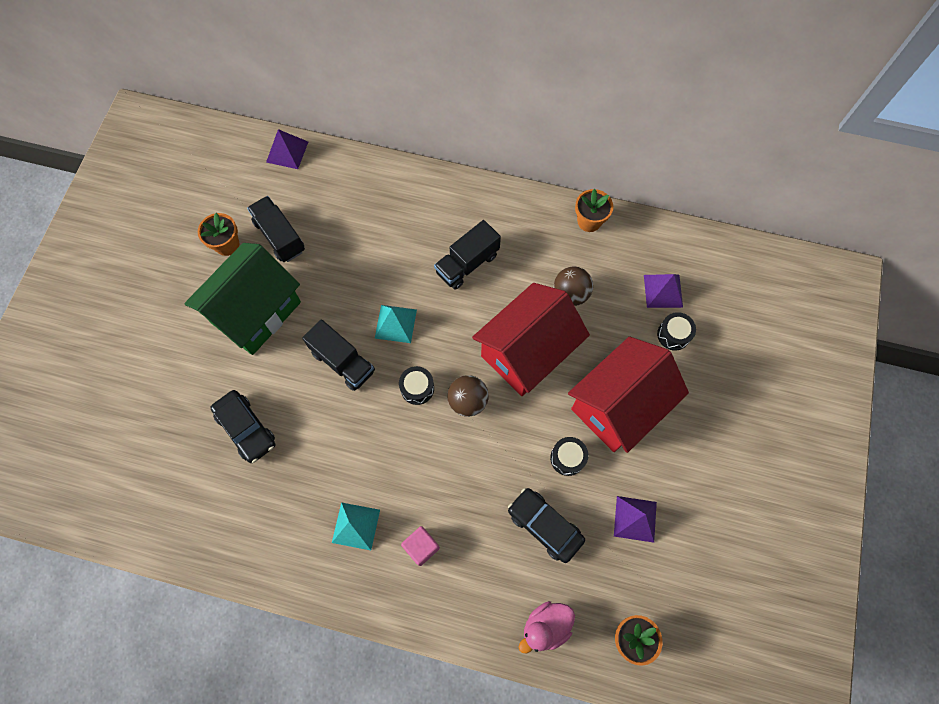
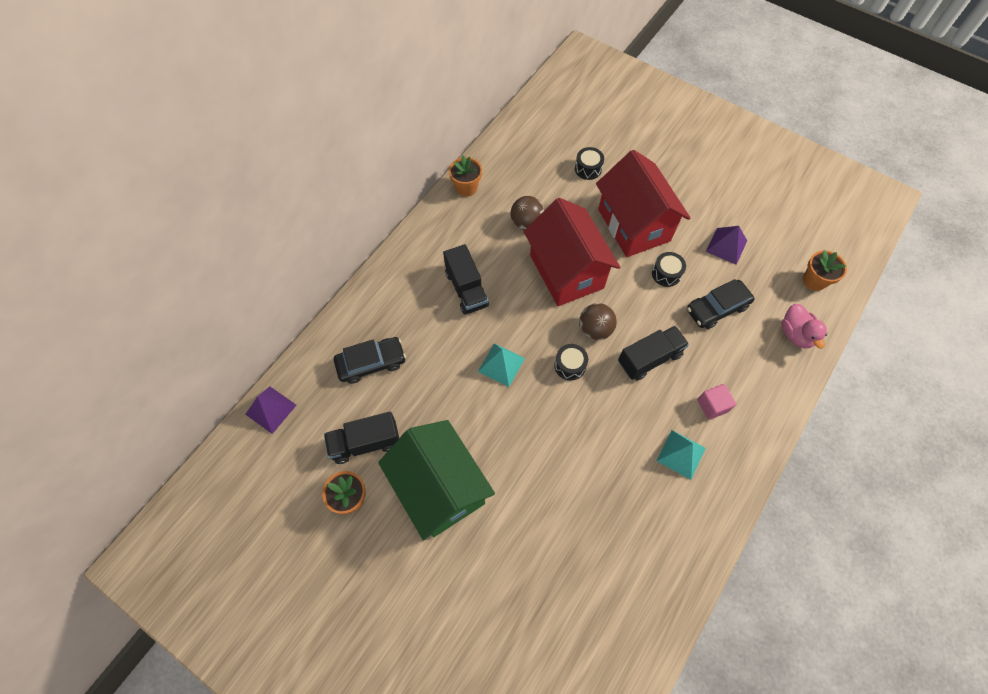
camera: 70 degrees left, 5 degrees down
(246, 429) = (559, 530): black car -> black car (371, 363)
(343, 362) = (522, 421): black truck -> black truck (649, 358)
(663, 291) = (549, 162): purple pyramid -> none

